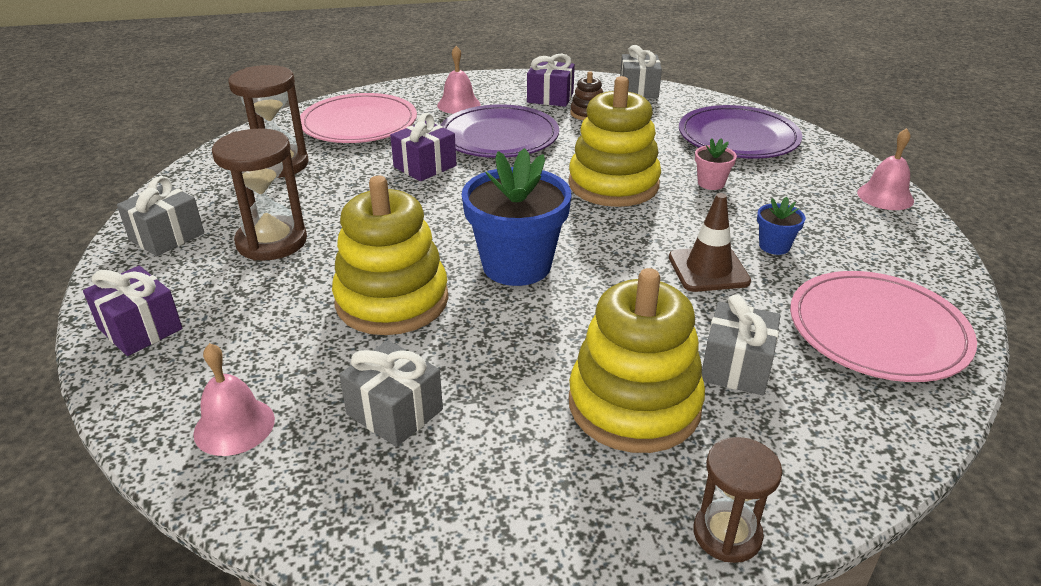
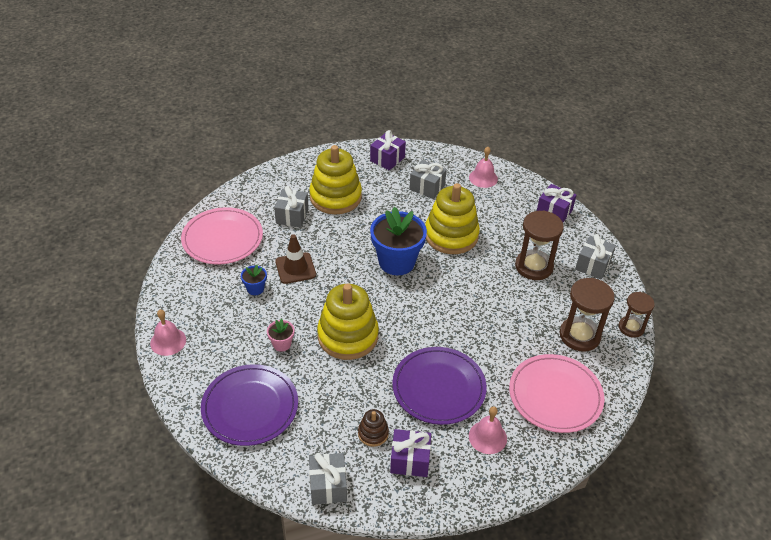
camera: 170 degrees right, 10 degrees up
(425, 166) = (479, 343): purple gift -> purple gift (387, 159)
(727, 534) = (306, 160): brown hourglass -> brown hourglass (631, 327)

